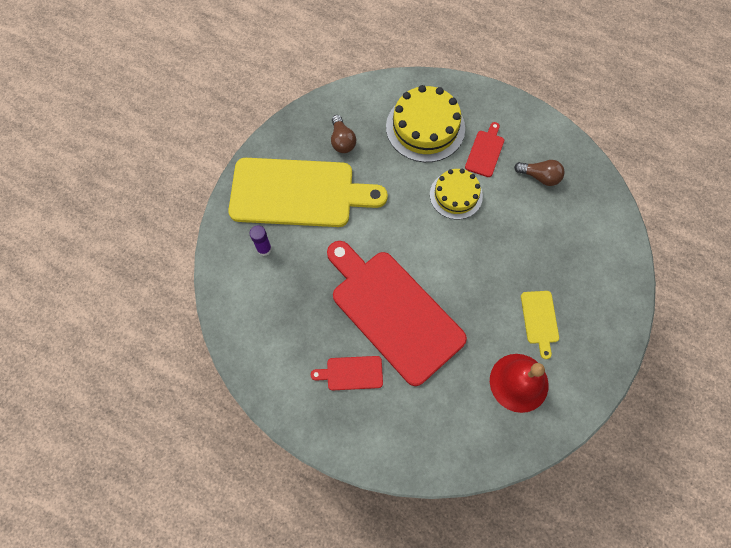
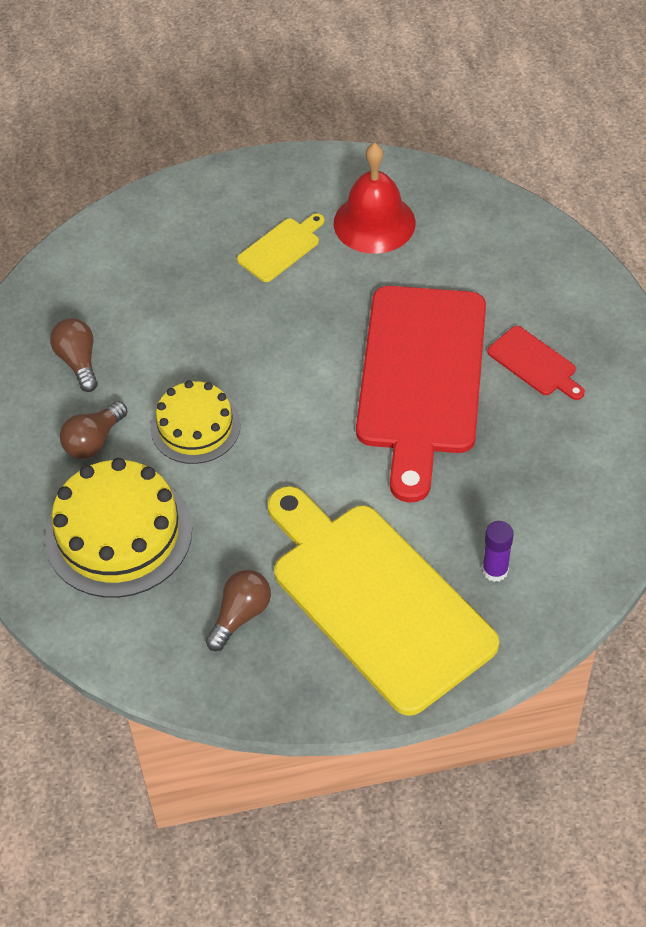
camera: 130 degrees left, 15 degrees down
(485, 152) = (93, 441): red cutting board -> brown light bulb

